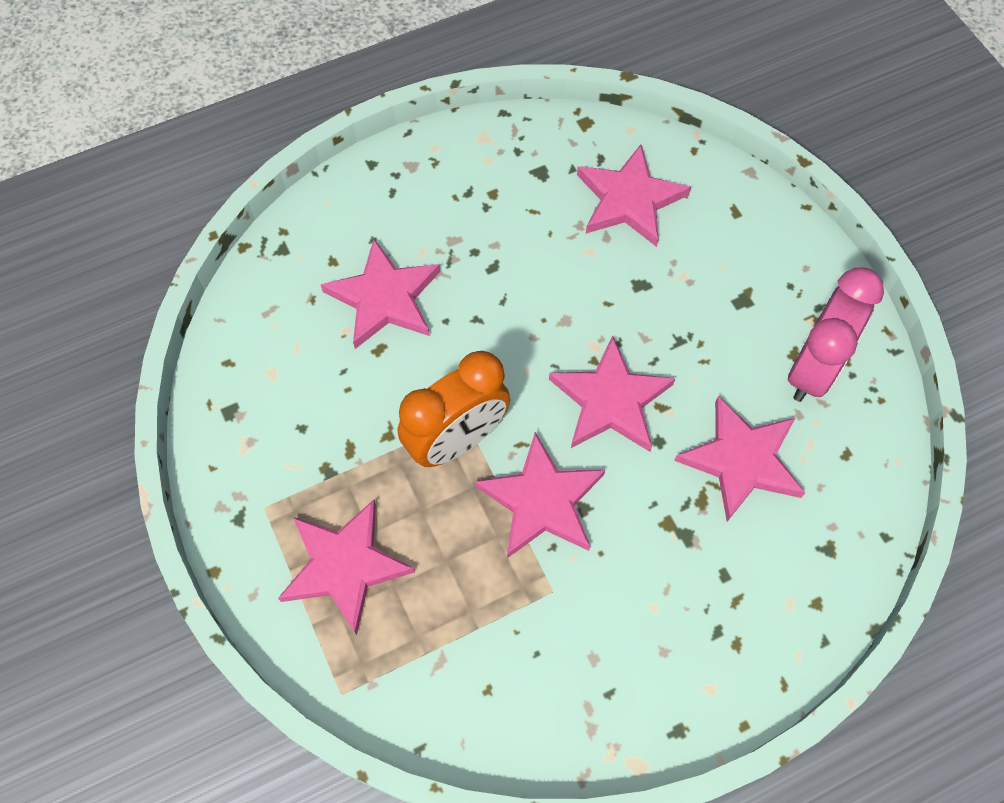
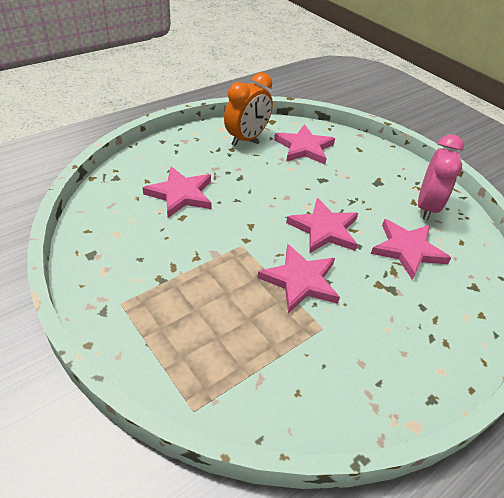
camera: 15 degrees left, 20 degrees down
(344, 566) = (181, 330): pink star -> none
(457, 440) = (240, 256): orange clock -> orange clock (246, 139)

